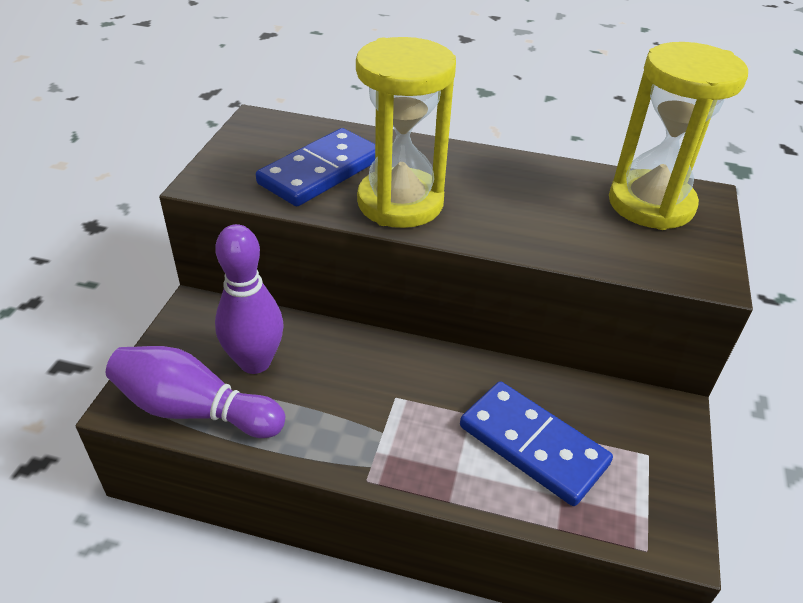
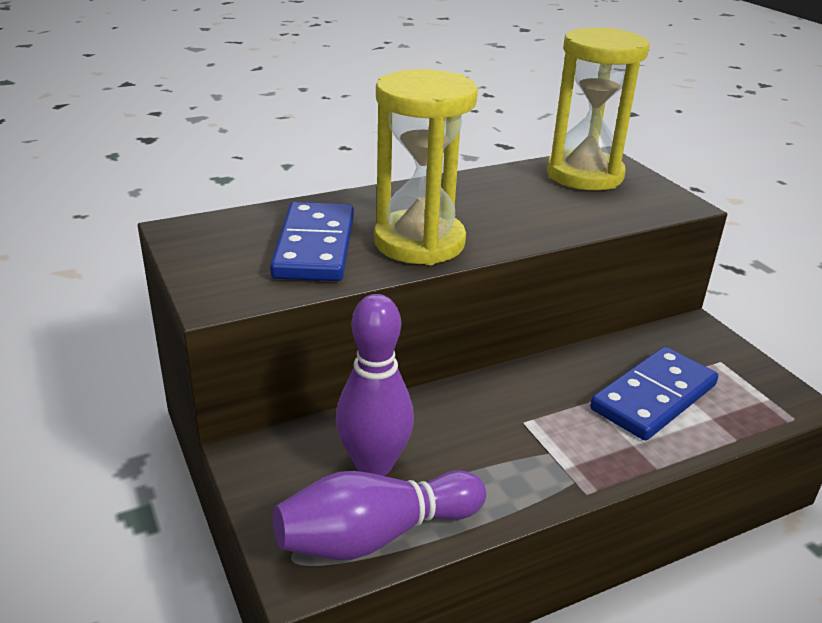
camera: 40 degrees left, 10 degrees down
(533, 445) = (653, 397): blue domino -> blue domino turned 45 degrees counterclockwise

